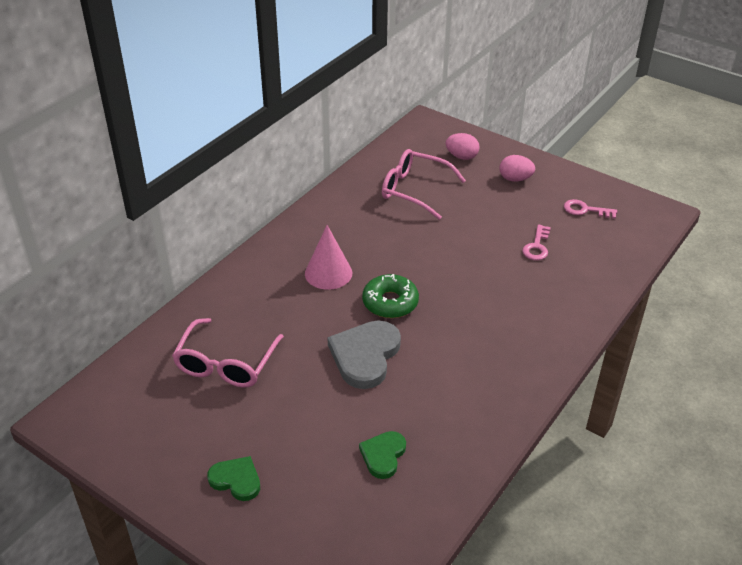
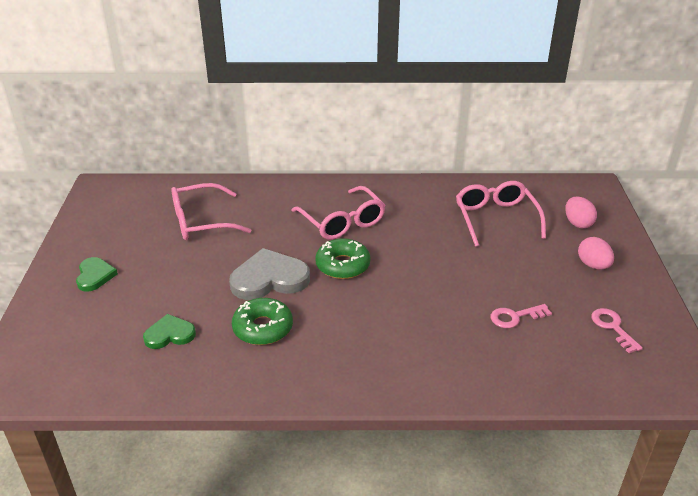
camera: 55 degrees right, 5 degrees down
(328, 273) = (342, 222): pink cone -> pink glasses
(429, 389) = (263, 328): none -> green donut

